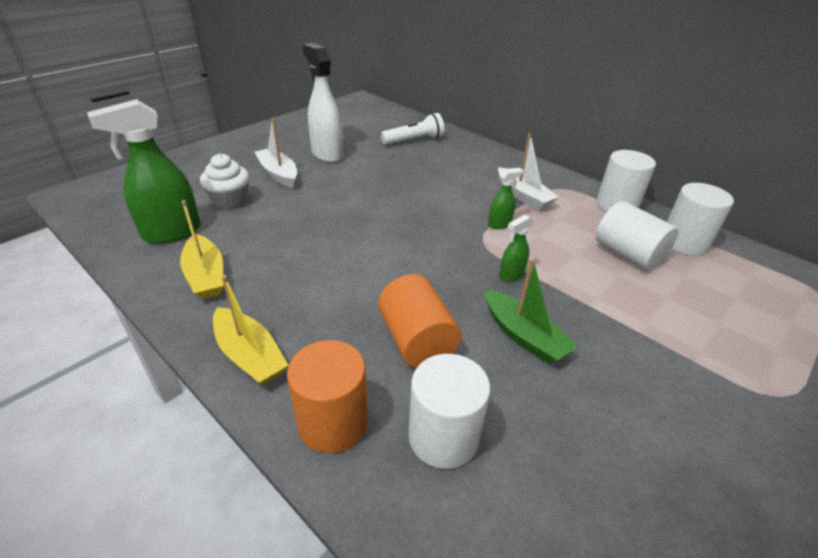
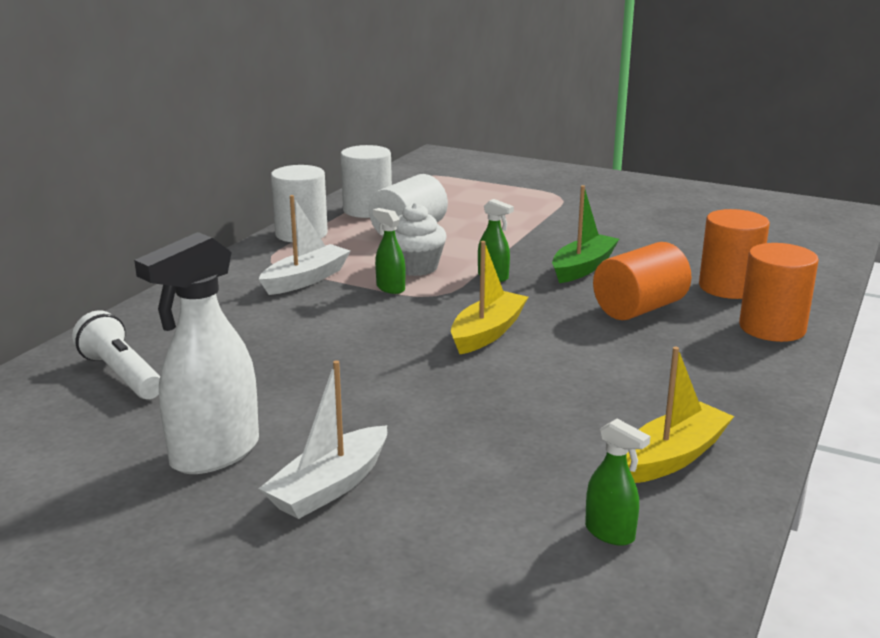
camera: 105 degrees left, 15 degrees down
(171, 233) = (610, 533): green spray bottle -> green spray bottle, size x0.49
(230, 200) = (463, 510): white cupcake -> white cupcake (415, 267)
(249, 355) = (755, 384): yellow boat -> yellow boat (487, 333)
(443, 437) = (729, 287): white cylinder -> orange cylinder

